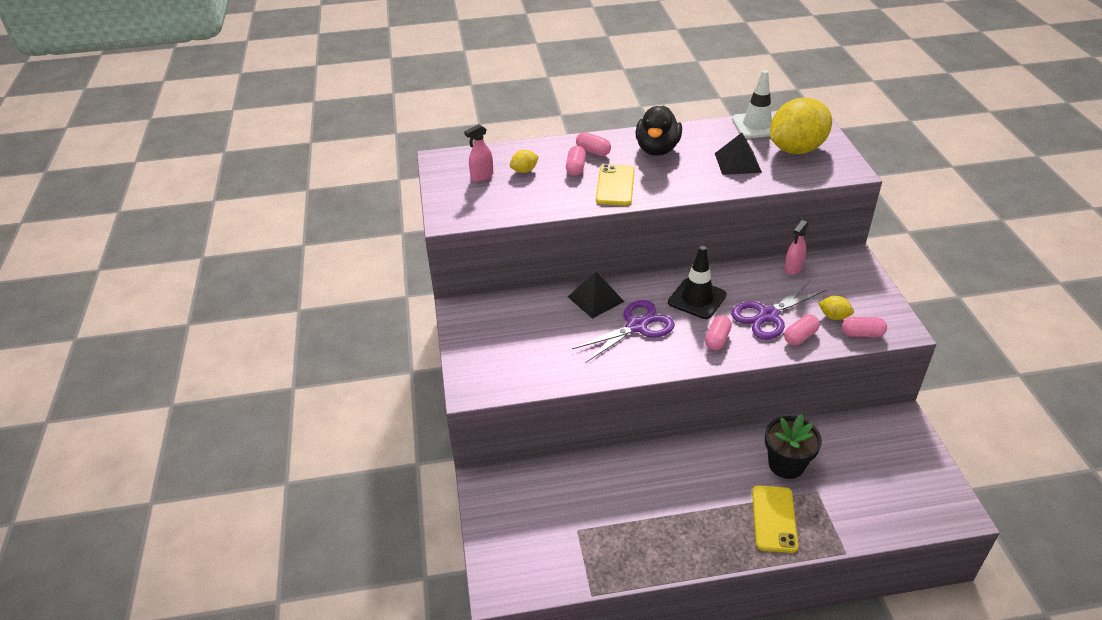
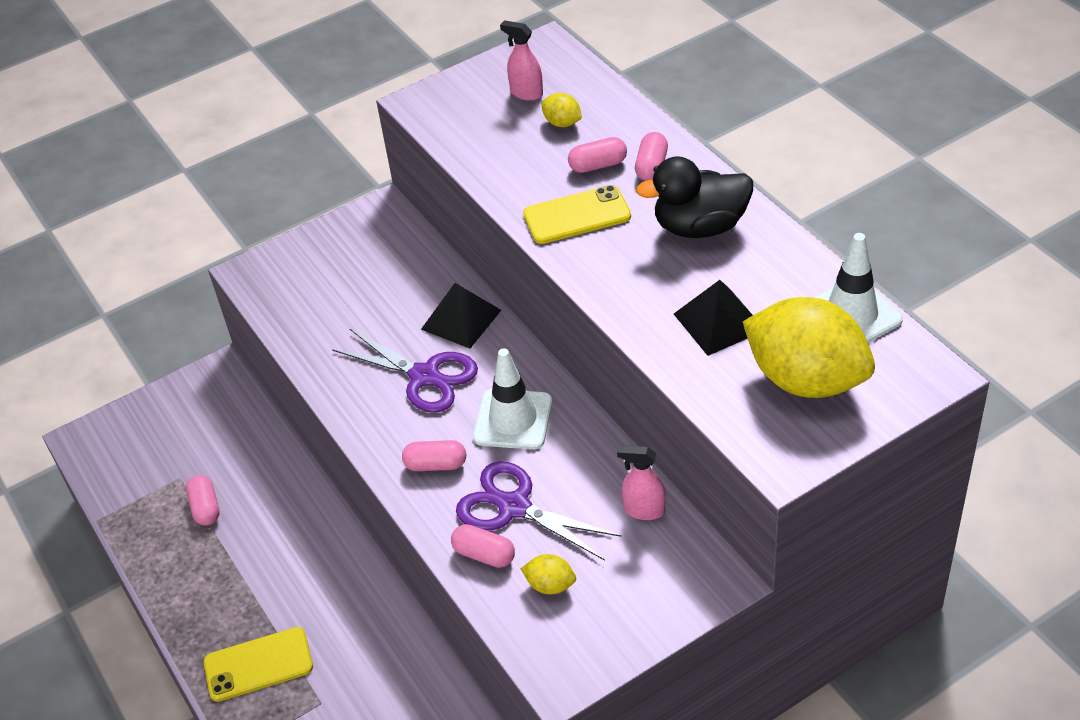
camera: 70 degrees right, 5 degrees up
(697, 299) = (513, 419): black traffic cone -> white traffic cone
(786, 464) = (357, 656): black flower pot -> none
(834, 316) = (550, 585): yellow lemon -> yellow lemon turned 75 degrees counterclockwise
(862, 334) = (525, 628): pink capsule -> pink capsule (205, 508)

